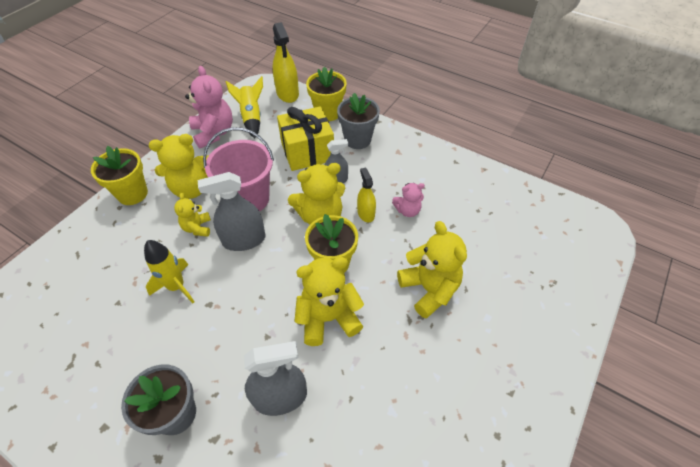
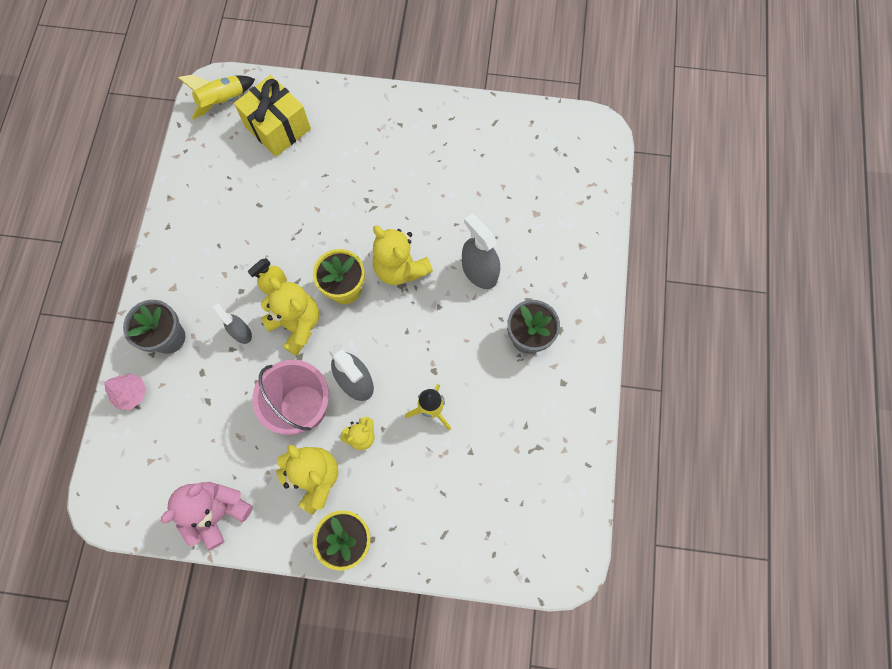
camera: 115 degrees left, 20 degrees up
(251, 117) = (172, 483): yellow rocket -> yellow rocket (222, 101)
(287, 93) = (108, 463): yellow spray bottle -> none
(307, 151) = (209, 383): yellow gift -> yellow gift (278, 127)
(327, 113) = (131, 393): yellow flower pot -> pink tree
(407, 210) = (255, 249): pink teddy bear -> none
(429, 289) = (337, 202): yellow teddy bear -> none

